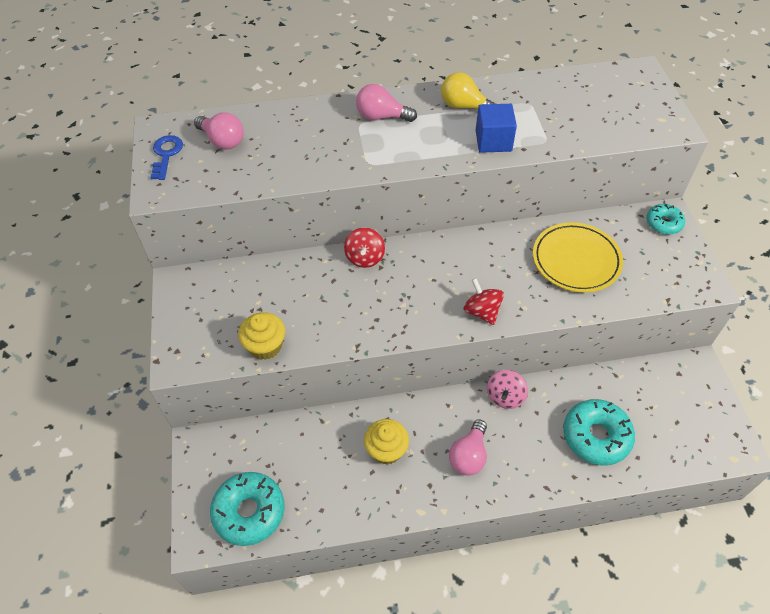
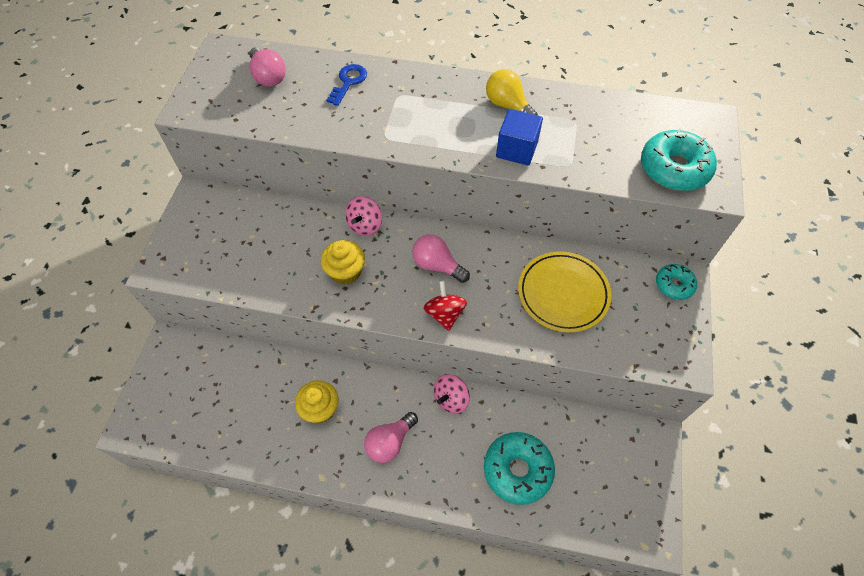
camera: 20 degrees right, 5 degrees up
(166, 154) = (214, 76): blue key -> blue key (348, 82)
(249, 512) = (180, 419): turquoise donut -> turquoise donut (674, 168)
(265, 346) = (237, 279): yellow cupcake -> yellow cupcake (345, 272)
(365, 258) = (365, 225): red spinning top -> pink spinning top
(381, 116) = (423, 94): pink light bulb -> pink light bulb (437, 265)

